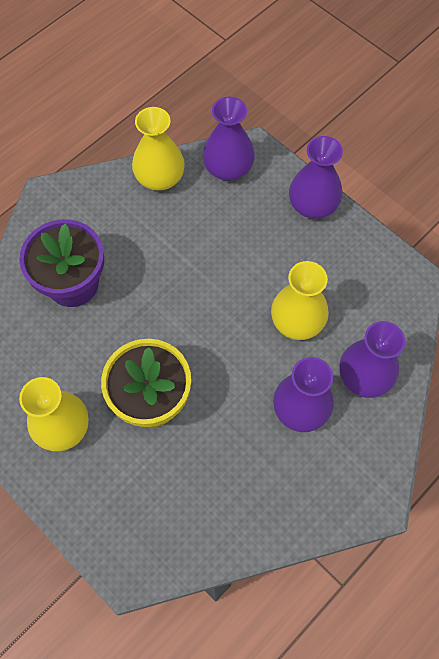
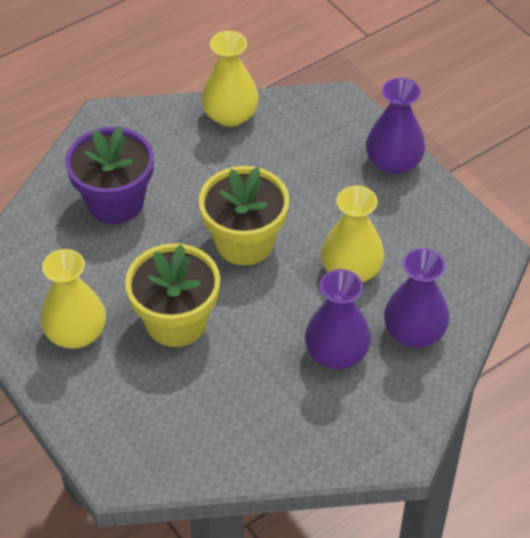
camera: 10 degrees right, 15 degrees down
(197, 307) = (244, 242): none -> yellow flower pot
(228, 168) = (307, 115): purple vase -> none

